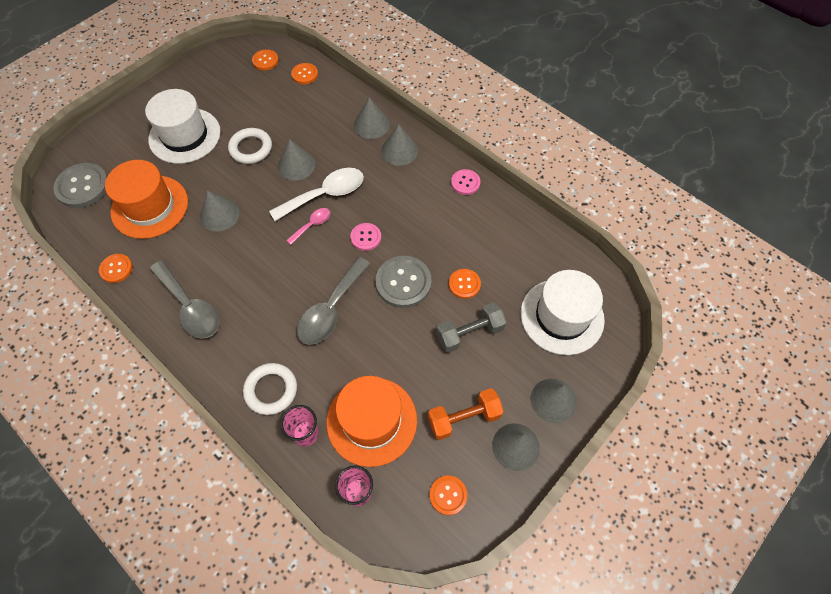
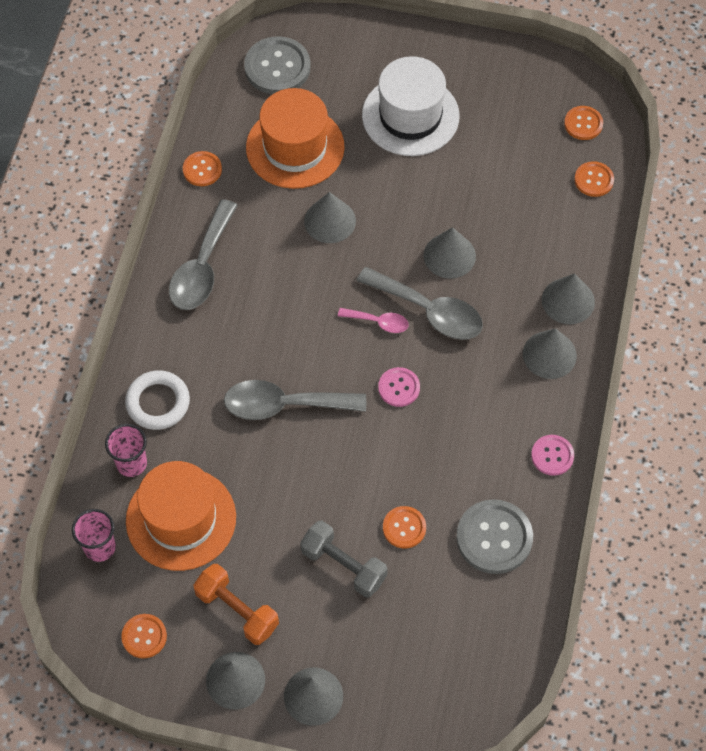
camera: 60 degrees right, 0 degrees up
(251, 148) = (440, 194): white ring -> none
(325, 194) = (429, 311): white spoon -> grey spoon
(403, 282) = (364, 461): grey button -> grey button (494, 538)
(562, 316) = (429, 658): white hat -> none

